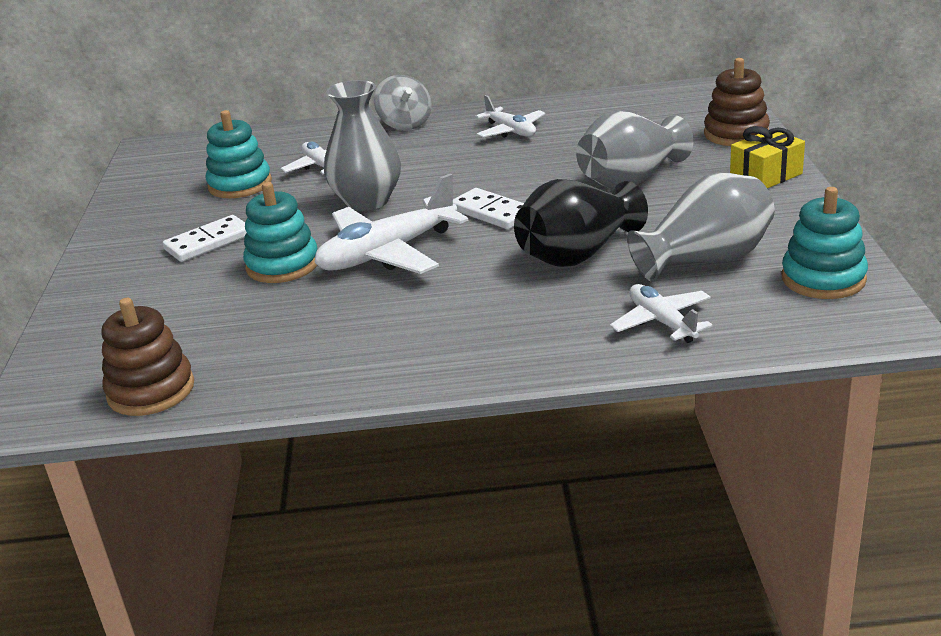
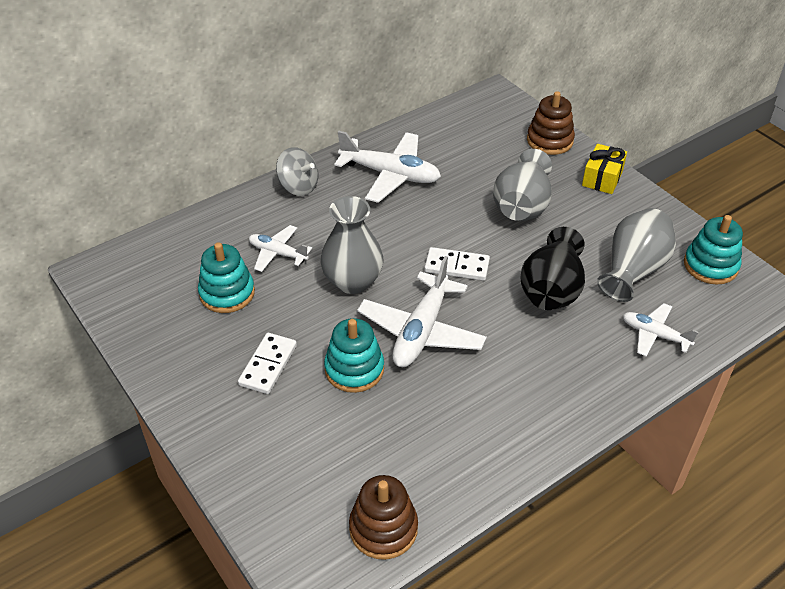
camera: 35 degrees left, 15 degrees up
(510, 131) = (390, 175): white plane -> white plane, size x1.74

